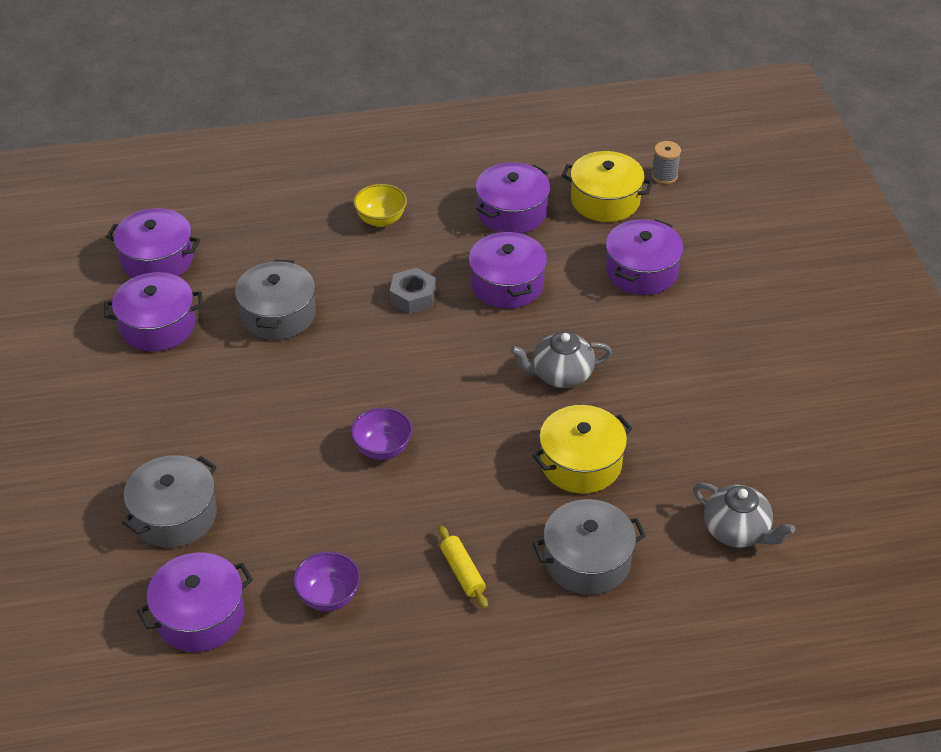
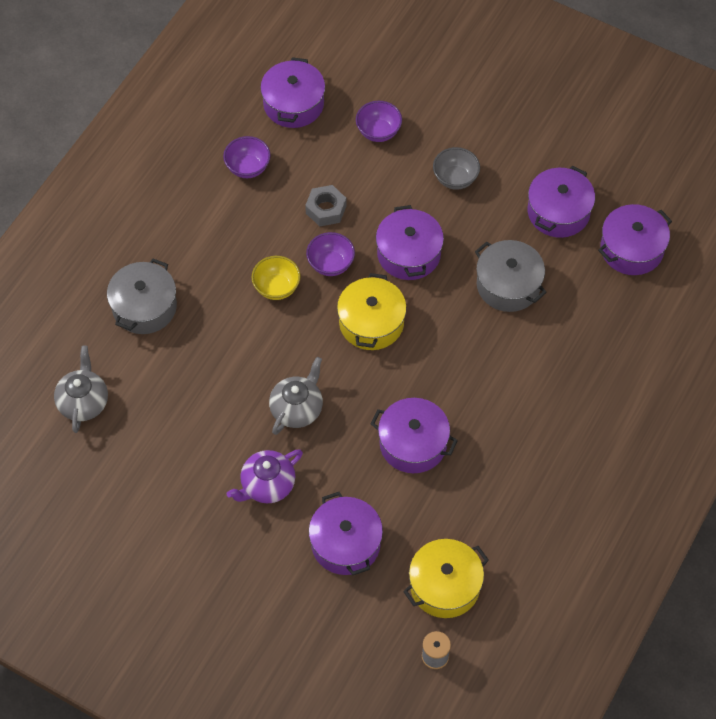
camera: 130 degrees right, 15 degrees up
(175, 515) = (378, 132): grey pot -> purple bowl
(184, 419) = (455, 179): none -> grey bowl
(381, 219) = (557, 413): yellow bowl -> yellow bowl (276, 288)
(413, 296) = (453, 376): grey nut -> grey nut (326, 209)
(462, 572) = (199, 240): yellow rolling pin -> none
(512, 212) = (489, 508): purple pot -> purple pot (409, 254)
(581, 463) = (215, 361): yellow pot -> yellow pot (371, 323)
(653, 348) = (267, 485): none -> purple teapot
(737, 531) = (83, 402): grey teapot -> grey teapot turned 105 degrees clockwise

